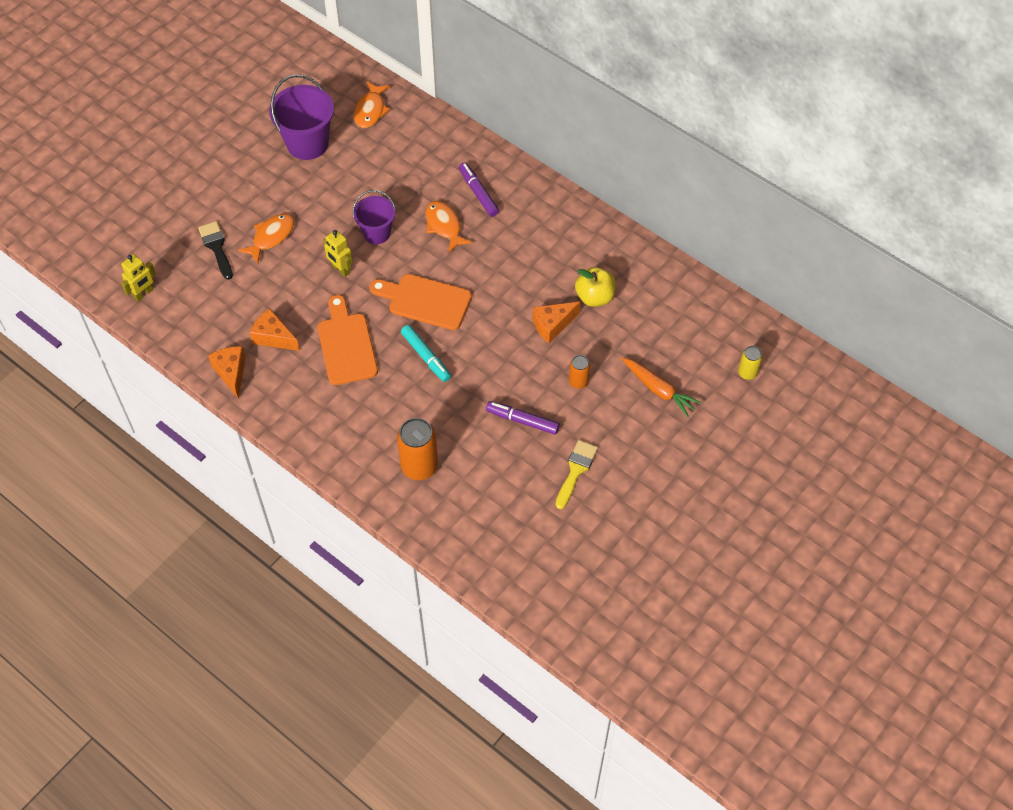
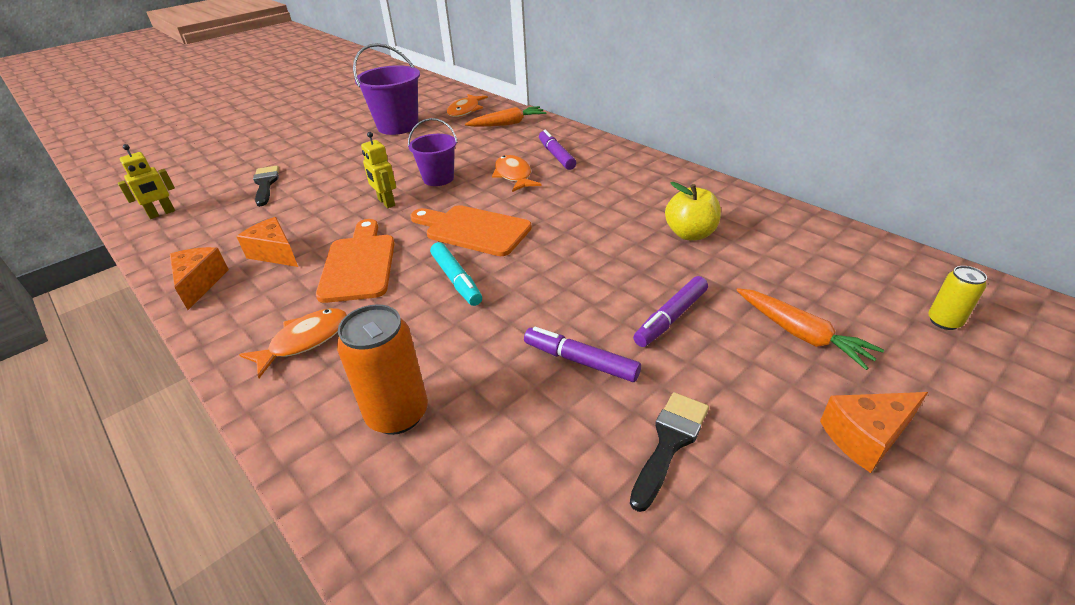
camera: 10 degrees right, 20 degrees down
(271, 237) = (326, 179): orange fish -> orange fish (304, 341)
(421, 137) = (507, 124): none -> orange carrot
(552, 325) = (633, 257): orange cheese -> orange cheese (865, 437)
(576, 470) = (670, 442): yellow brush -> black brush
(578, 382) = (671, 318): orange can -> purple marker

